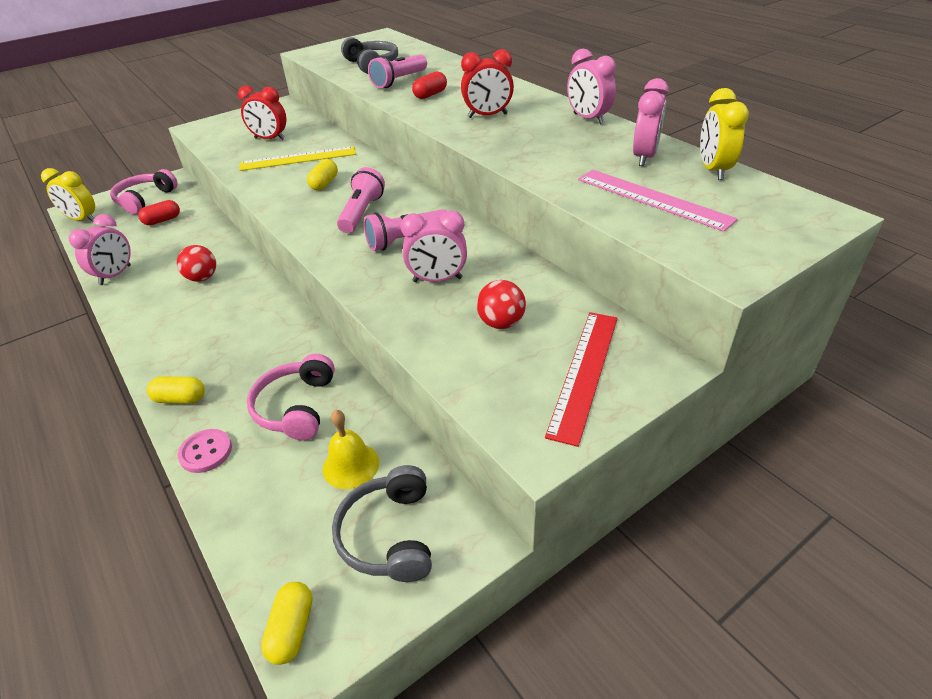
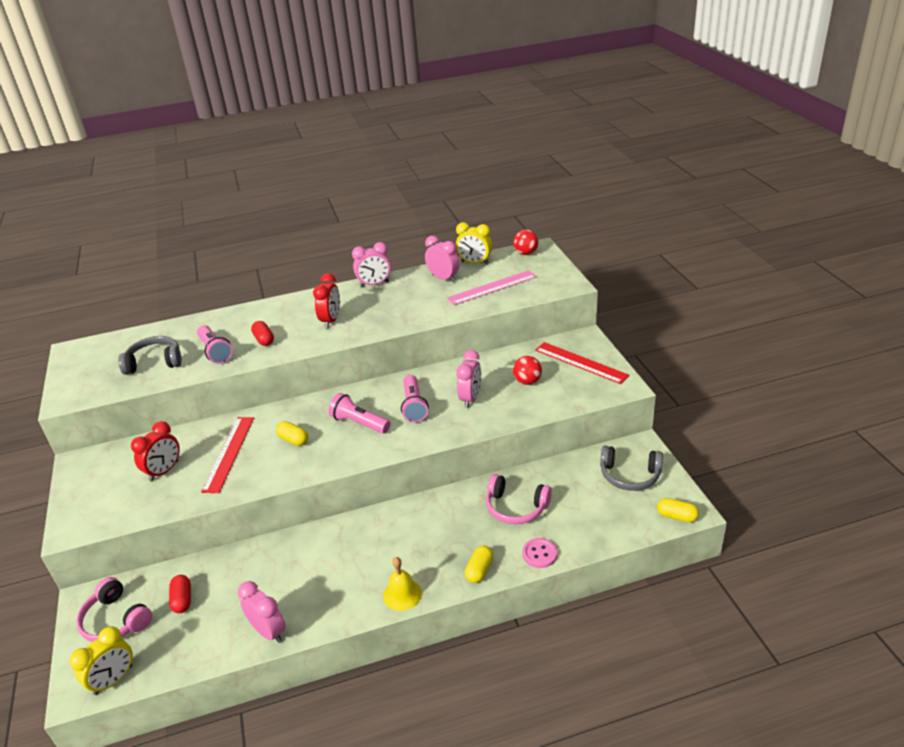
camera: 70 degrees left, 5 degrees down
(202, 278) = (320, 562): red ball -> red ball (526, 253)
(298, 158) = (229, 453): yellow ruler -> red ruler
(351, 465) = (576, 486): yellow bell -> yellow bell (402, 594)

